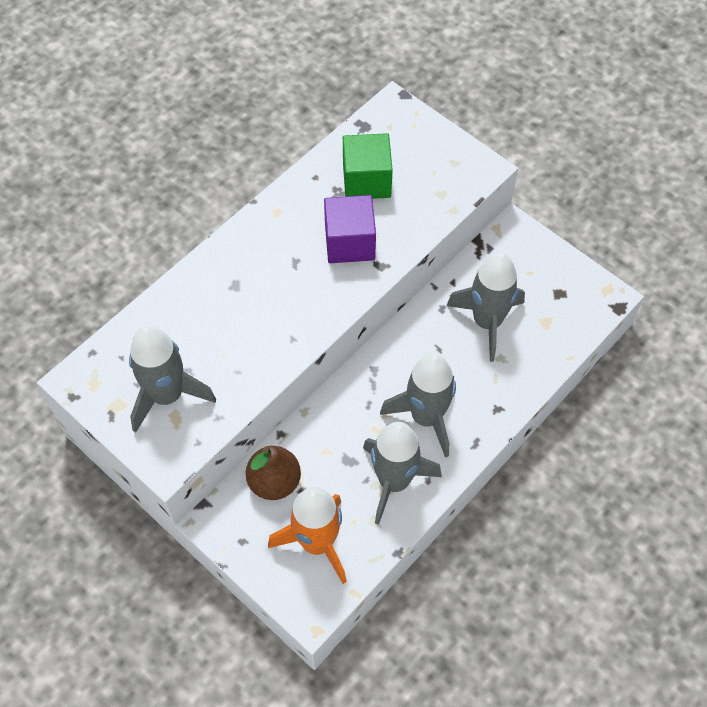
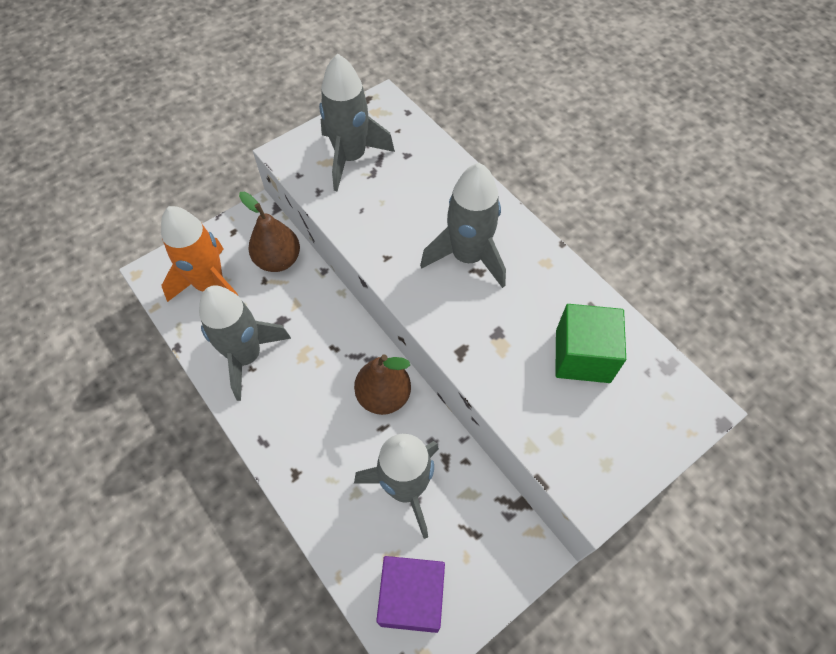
camera: 100 degrees right, 0 degrees up
(349, 242) = (496, 325): purple cube -> purple cube (411, 598)
(408, 353) = (383, 396): none -> brown pear
(426, 417) = (305, 398): grey rocket -> grey rocket (467, 256)

